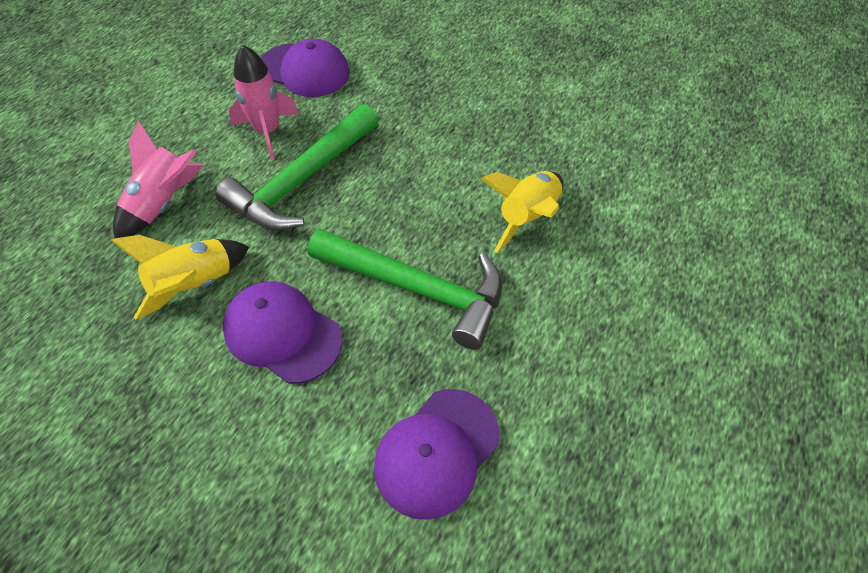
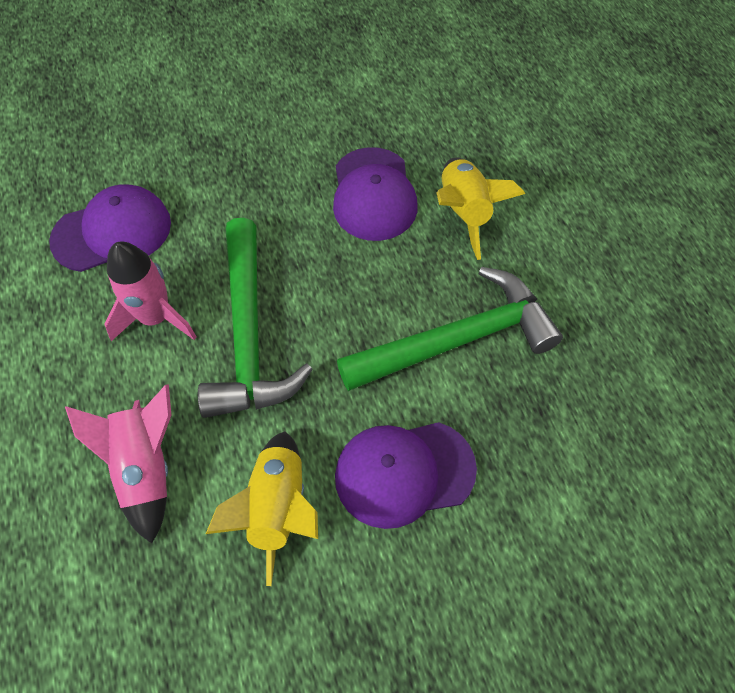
camera: 45 degrees left, 5 degrees up
(437, 452) = (618, 444): purple cap -> purple cap (373, 194)

